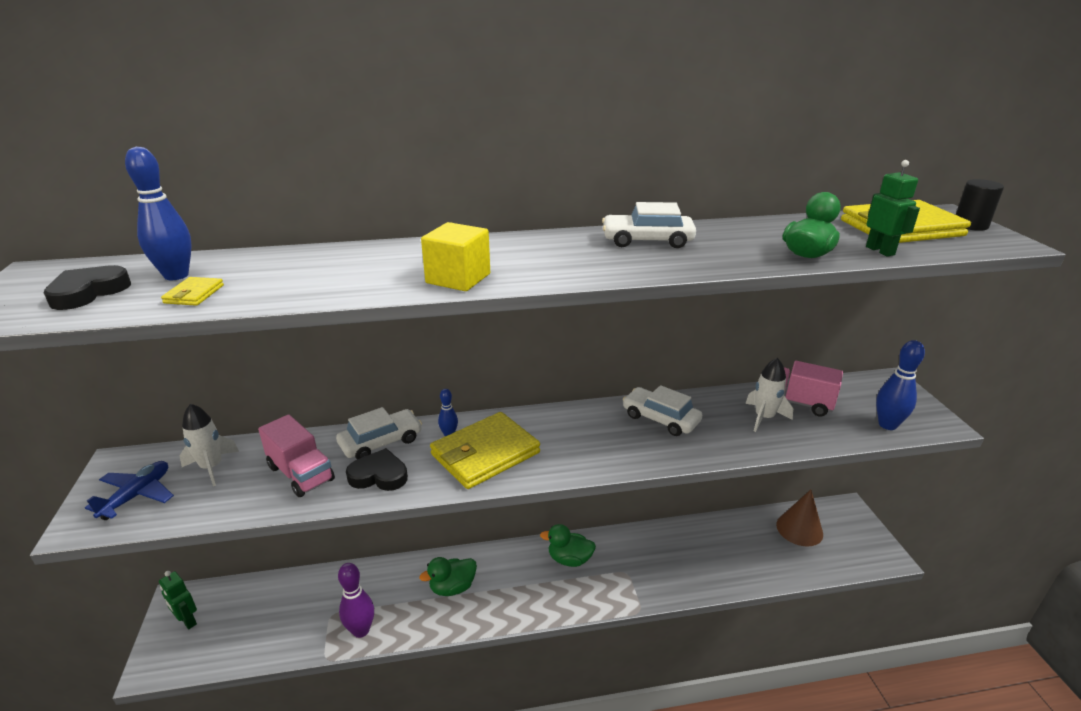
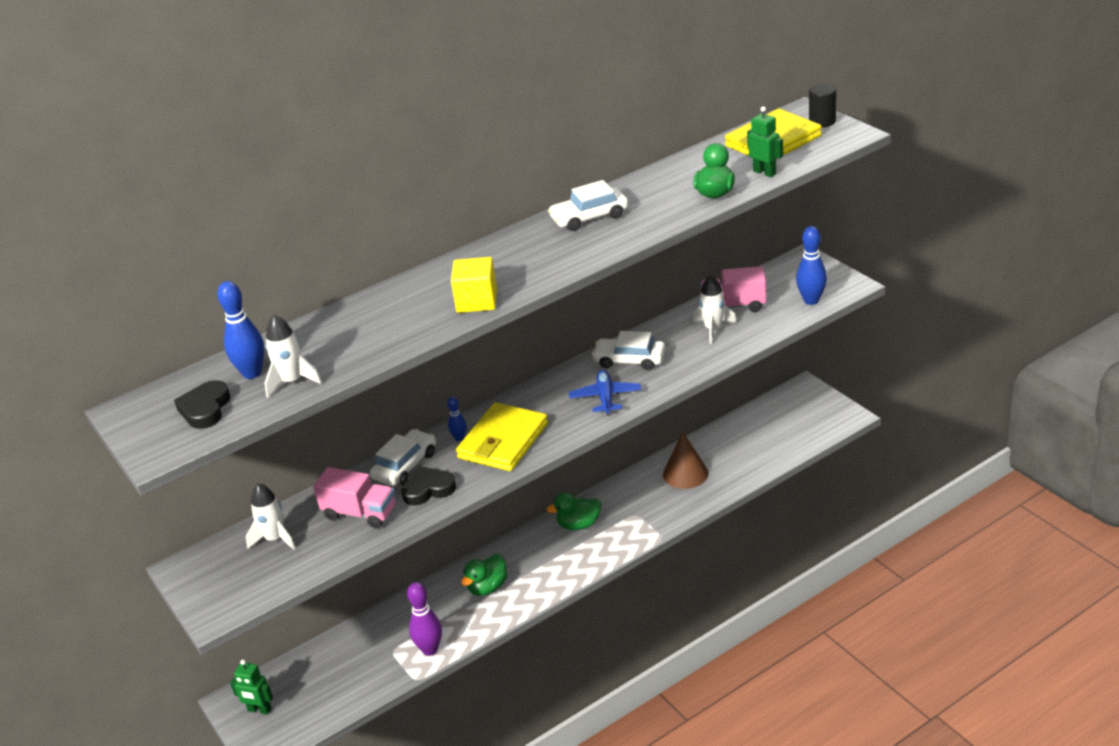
camera: 20 degrees left, 5 degrees up
(137, 495) = (235, 580): blue plane -> blue plane (605, 397)
(194, 294) = (292, 381): yellow wallet -> white rocket
(799, 529) = (768, 421): brown cone -> brown cone (685, 473)

